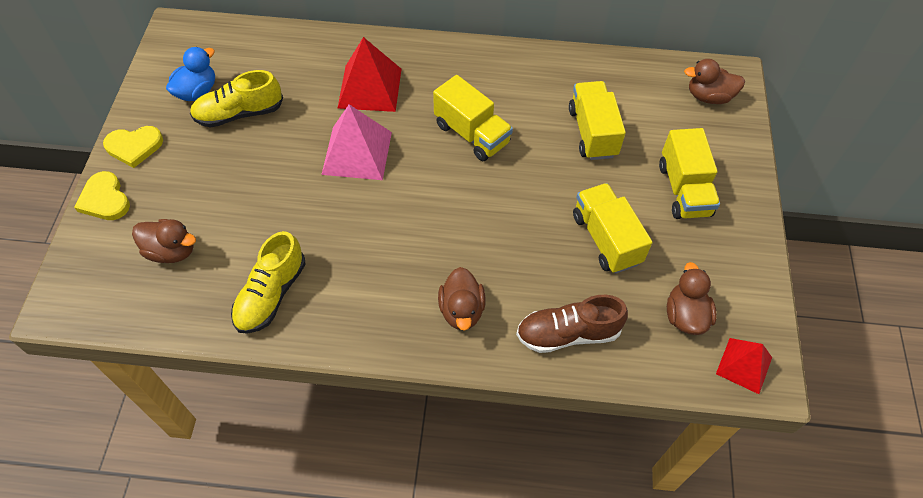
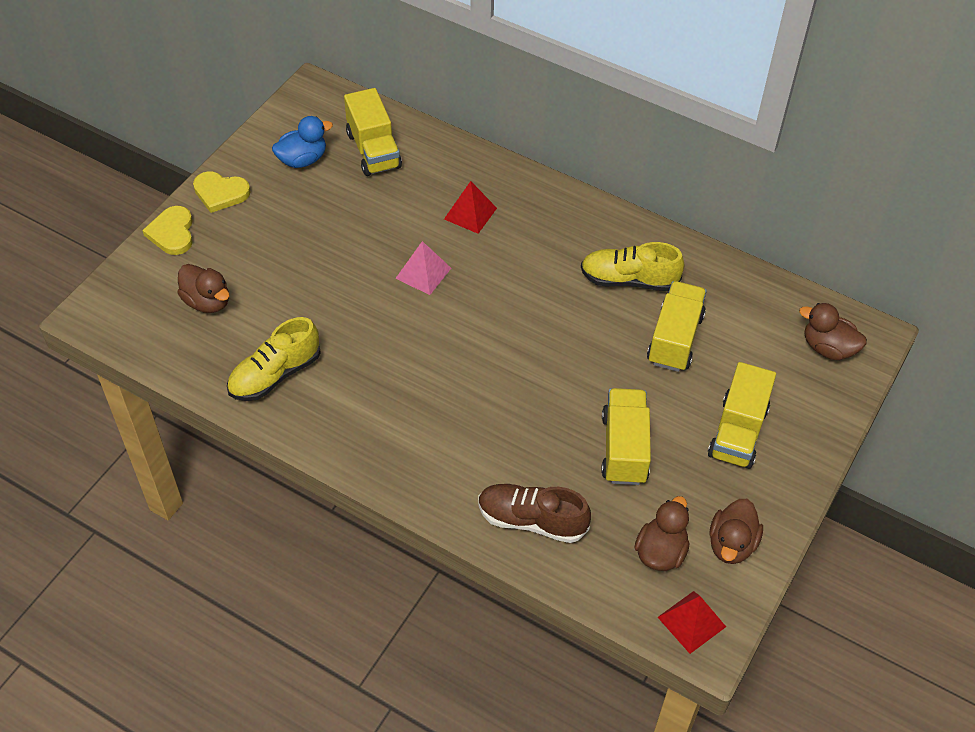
camera: 25 degrees right, 5 degrees down
(239, 113) = (331, 195): yellow shoe -> yellow shoe (629, 280)
(357, 153) = (423, 273): pink pyramid -> pink pyramid, size x0.63
(369, 88) = (470, 213): red pyramid -> red pyramid, size x0.63
(461, 310) = (441, 458): brown duck -> brown duck (731, 544)
(472, 134) = (547, 295): yellow truck -> yellow truck (373, 150)

